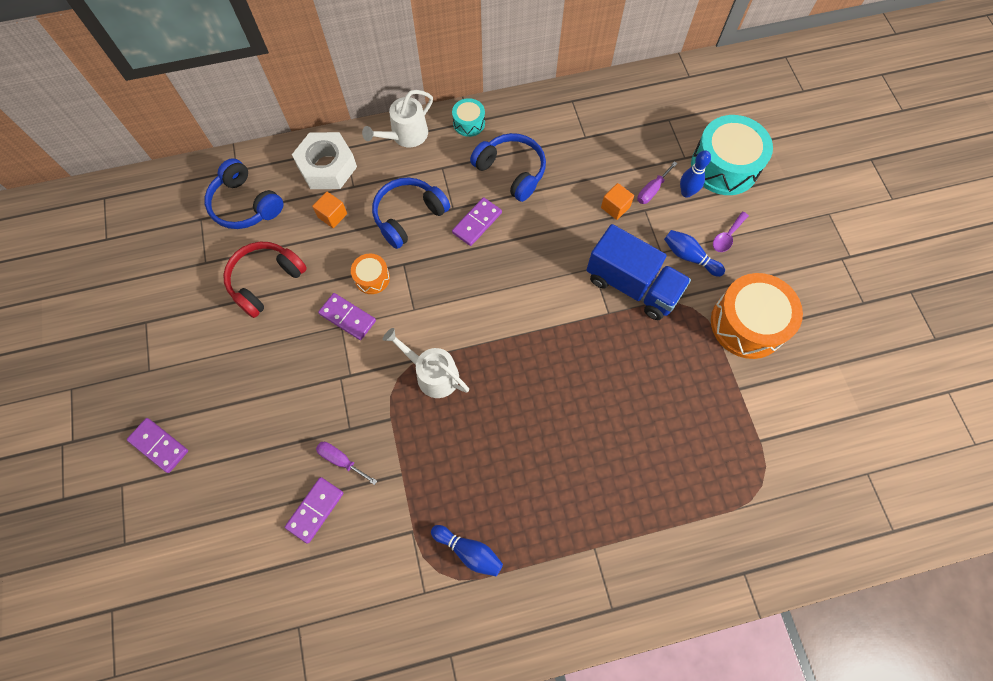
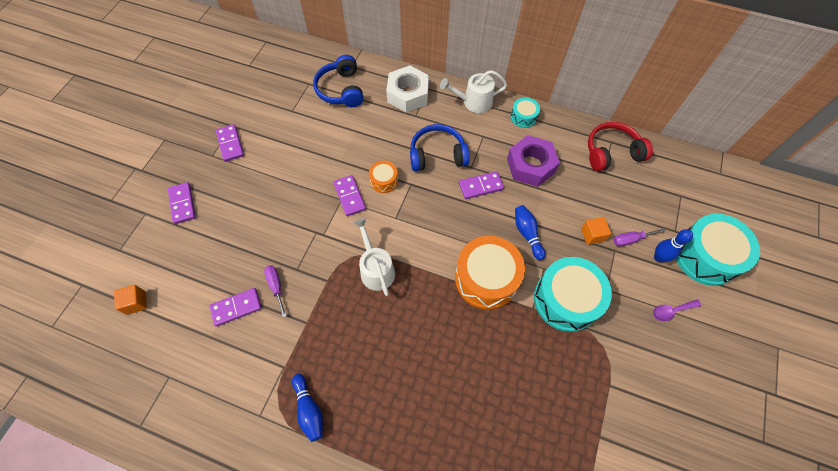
camera: 35 degrees right, 5 degrees down
(161, 344) = (230, 144): none -> purple domino
(266, 281) = (317, 143): red headphones -> red headphones (612, 152)
(332, 215) = (388, 126): orange cube -> orange cube (136, 303)
(511, 171) = (530, 165): blue headphones -> purple nut
(632, 285) = (566, 299): blue truck -> turquoise drum
(689, 257) = (627, 307): blue bowling pin -> blue bowling pin (527, 234)
(747, 324) = (642, 390): orange drum -> orange drum (486, 278)

